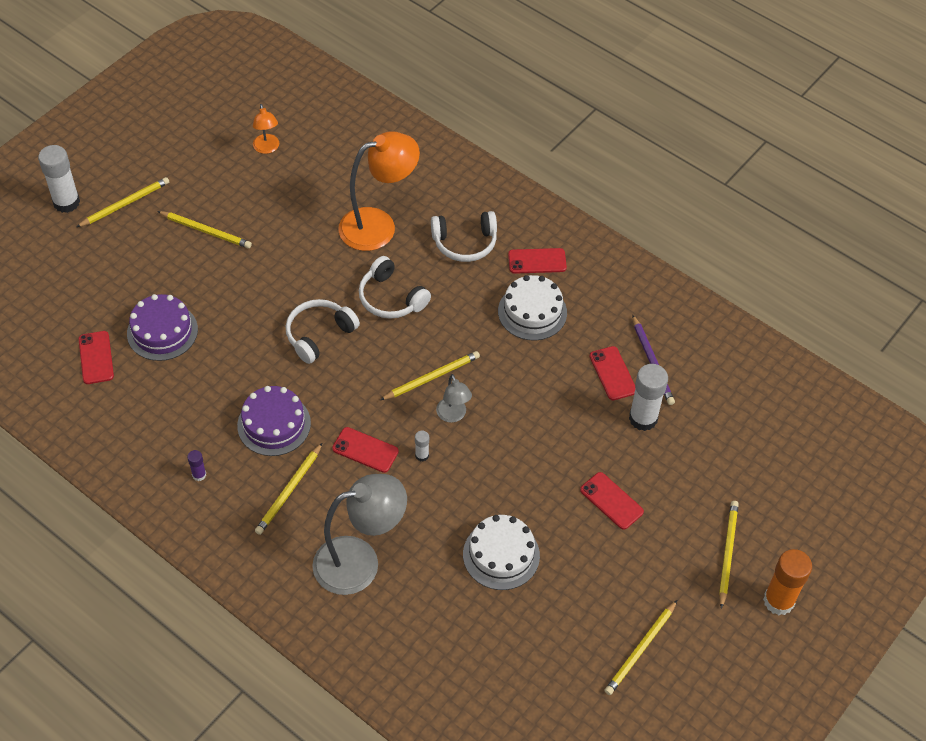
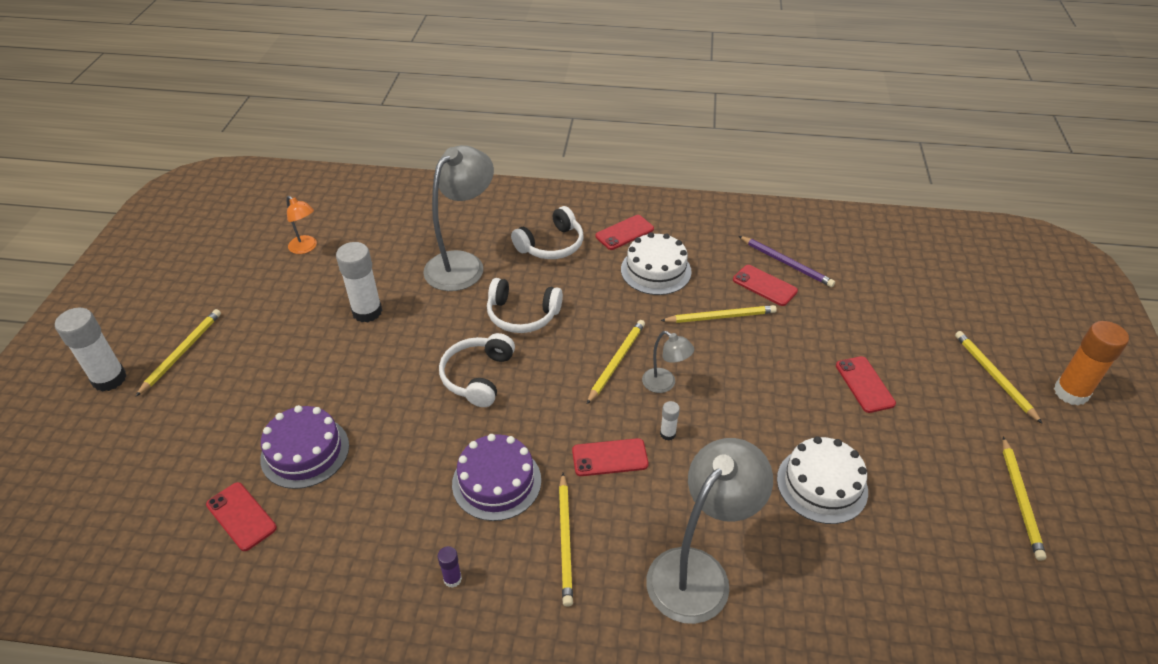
camera: 30 degrees left, 10 degrees down
(206, 231) = (291, 339): yellow pencil -> yellow pencil (720, 317)
(378, 225) = (462, 264): orange lamp -> grey lamp
(611, 501) = (864, 384): red phone -> red phone turned 60 degrees clockwise
(643, 418) = (822, 307): white glue stick -> white glue stick (367, 312)

